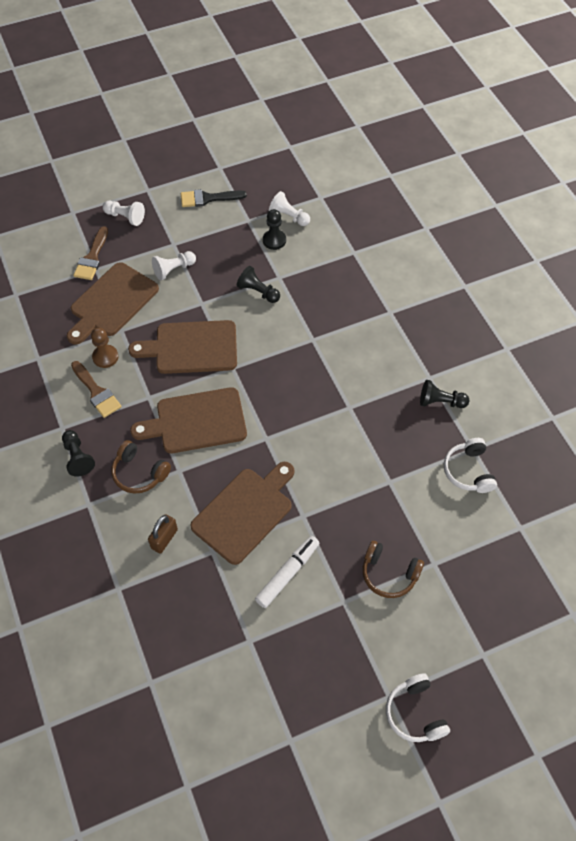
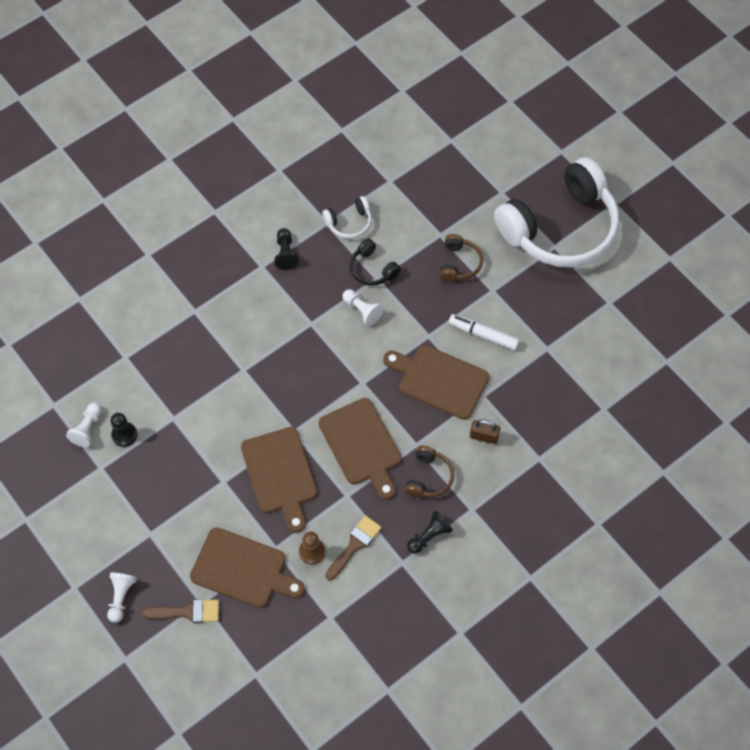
camera: 105 degrees left, 5 degrees up
(173, 270) = (185, 522): white pawn -> white pawn (362, 310)
(208, 198) = (76, 518): black brush -> none
(258, 292) = (196, 432): black pawn -> none
(402, 480) = (372, 269): none -> black headphones
(415, 713) = (560, 228): white headphones -> white headphones, size x2.45

